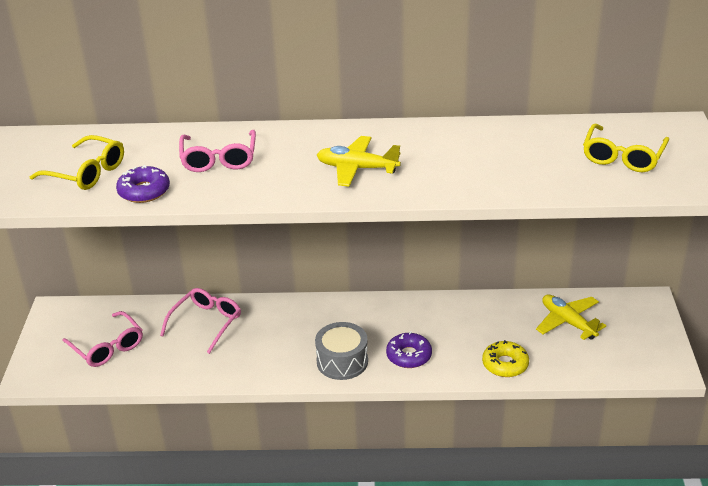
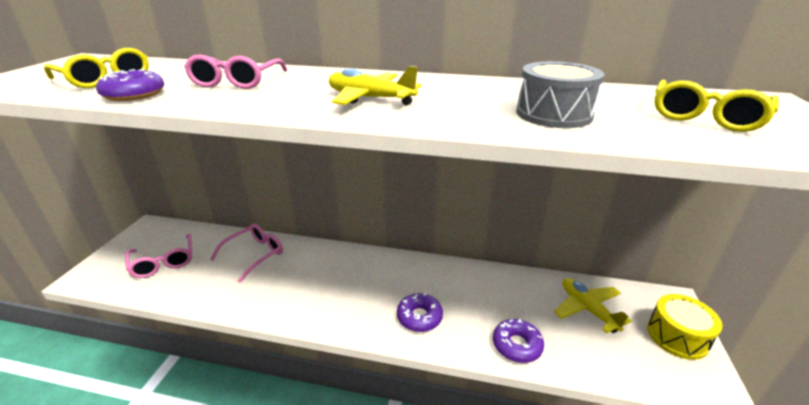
camera: 10 degrees right, 5 degrees down
(342, 361) = (353, 311): grey drum -> grey drum (553, 114)
(505, 364) = (517, 345): yellow donut -> purple donut
(648, 333) = (677, 336): none -> yellow drum

